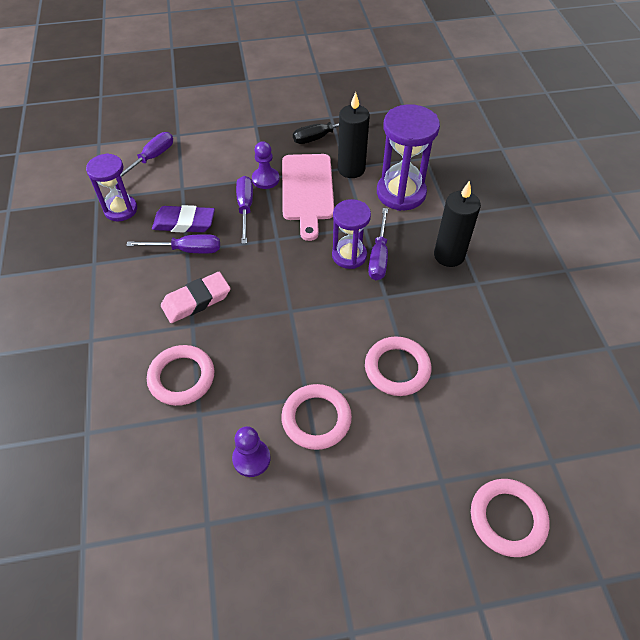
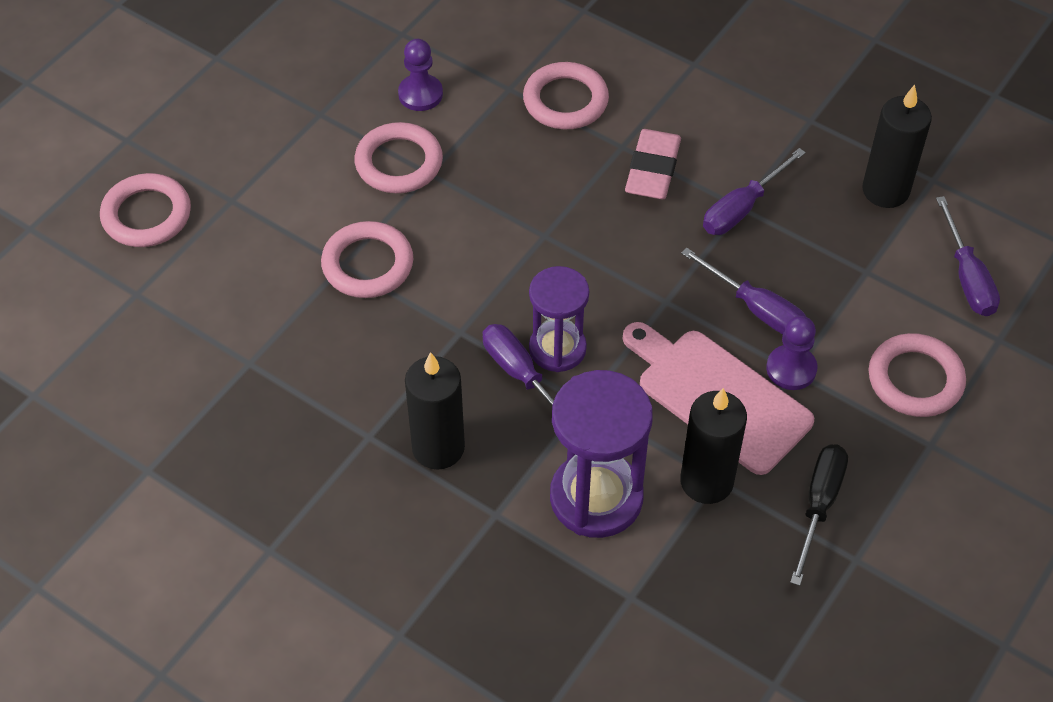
camera: 135 degrees right, 0 degrees up
(121, 209) = (885, 190): purple hourglass -> black candle
(184, 223) = (794, 234): purple eraser -> none
(227, 144) = (915, 379): none -> pink ring

